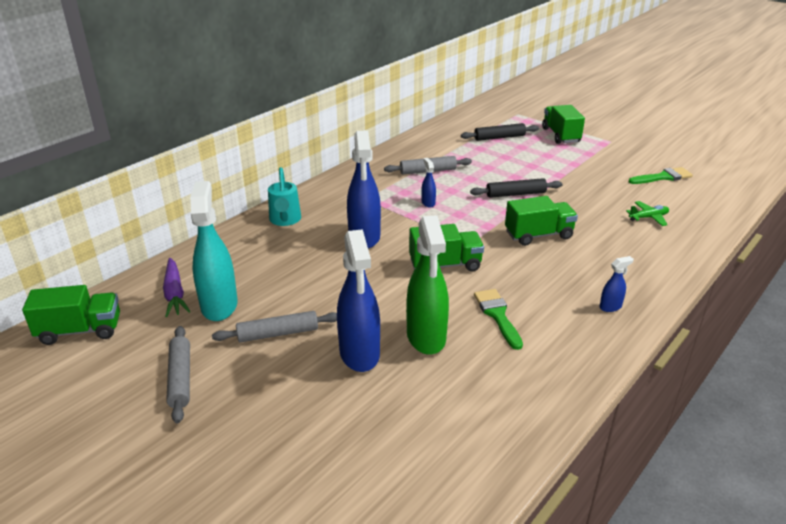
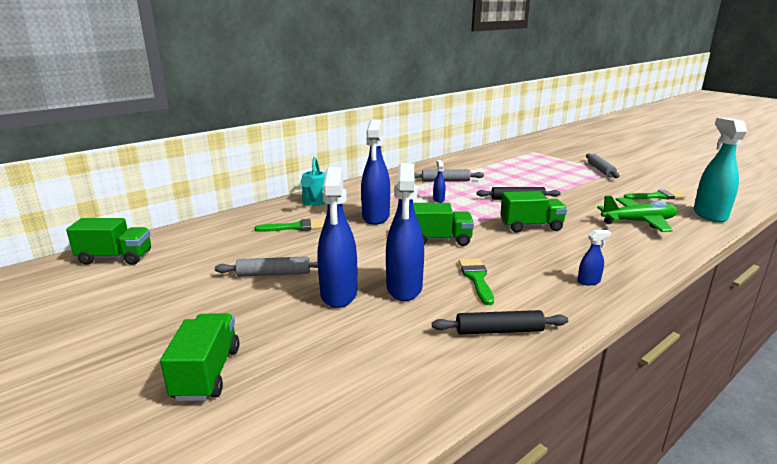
camera: 10 degrees right, 10 degrees down
(174, 293) = (203, 240): purple carrot -> none
(180, 378) = (176, 296): grey rolling pin -> grey rolling pin (600, 170)
(219, 305) = (234, 251): turquoise spray bottle -> turquoise spray bottle (709, 215)
(277, 262) = (296, 227): none -> green brush
(426, 337) = (404, 288): green spray bottle -> blue spray bottle
(499, 137) = (513, 164): black rolling pin -> black rolling pin (499, 330)
(560, 135) = (567, 166): green truck -> green truck (207, 373)
(648, 217) = (638, 222): green plane -> green plane, size x1.89

